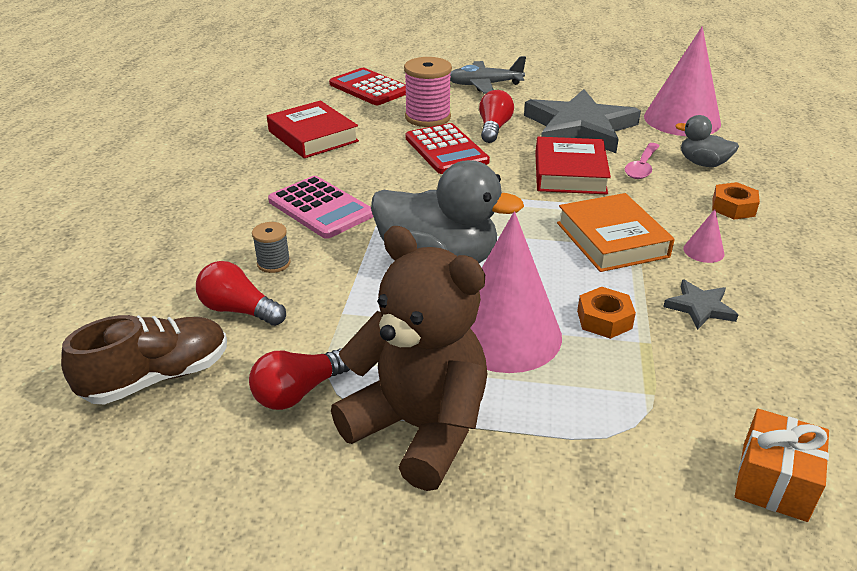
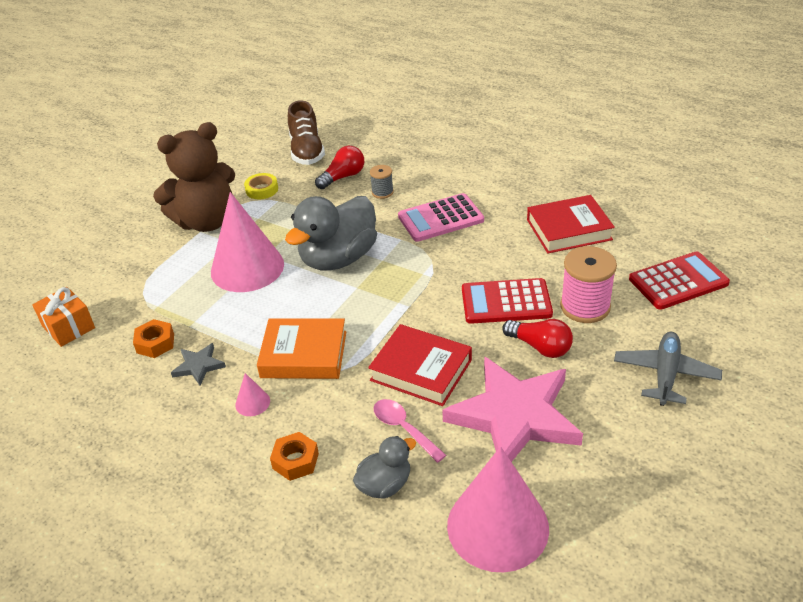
camera: 115 degrees right, 5 degrees up
(299, 392) = (262, 189): red light bulb -> yellow tape
(579, 128) = (514, 416): grey star -> pink star
(604, 319) = (225, 314): orange nut -> orange nut (155, 343)

